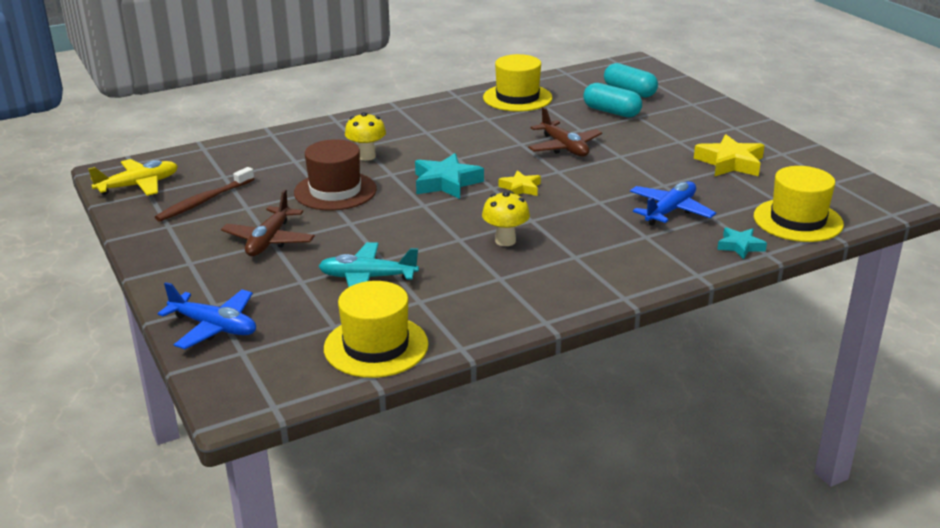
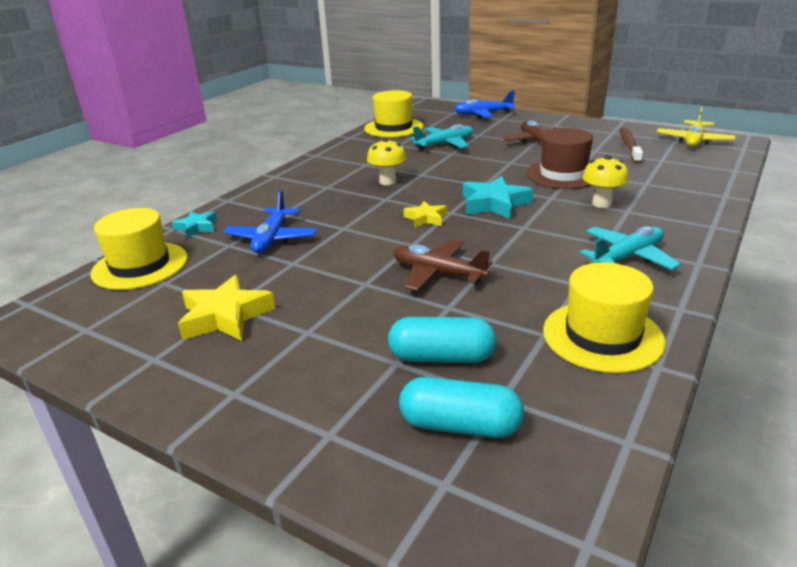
camera: 150 degrees right, 0 degrees up
(430, 121) = (627, 257): none -> turquoise plane

